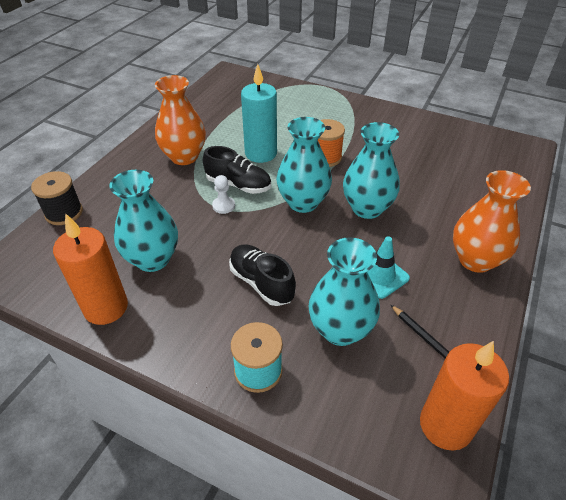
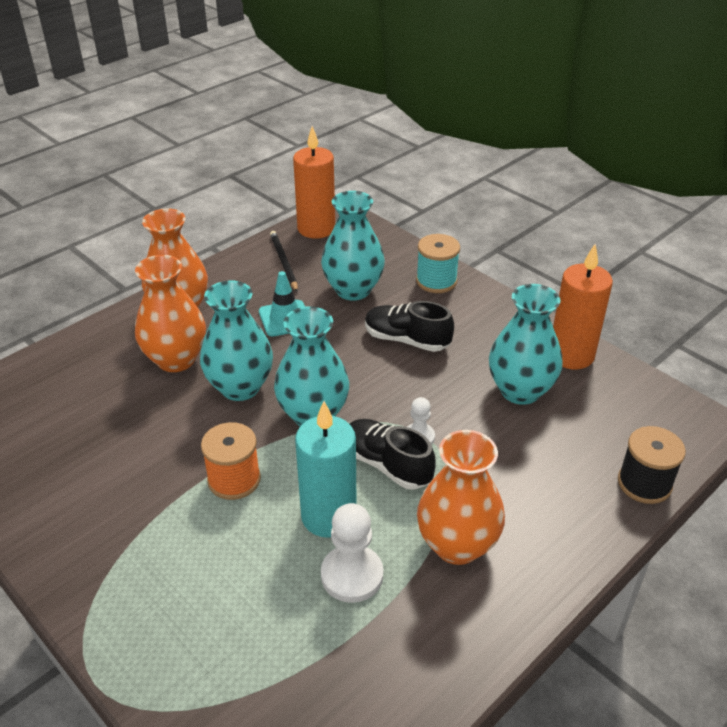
camera: 160 degrees left, 5 degrees down
(236, 134) = (352, 575): none -> white pawn
(261, 283) = (407, 340): black shoe -> black shoe turned 135 degrees clockwise
(431, 216) = (176, 359): none -> orange vase

